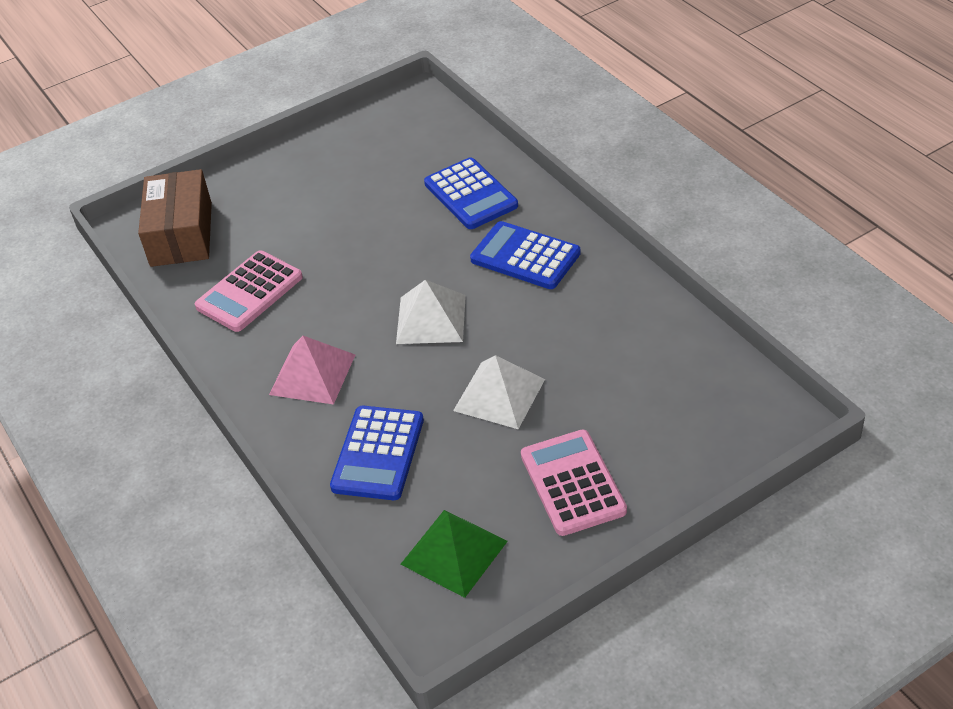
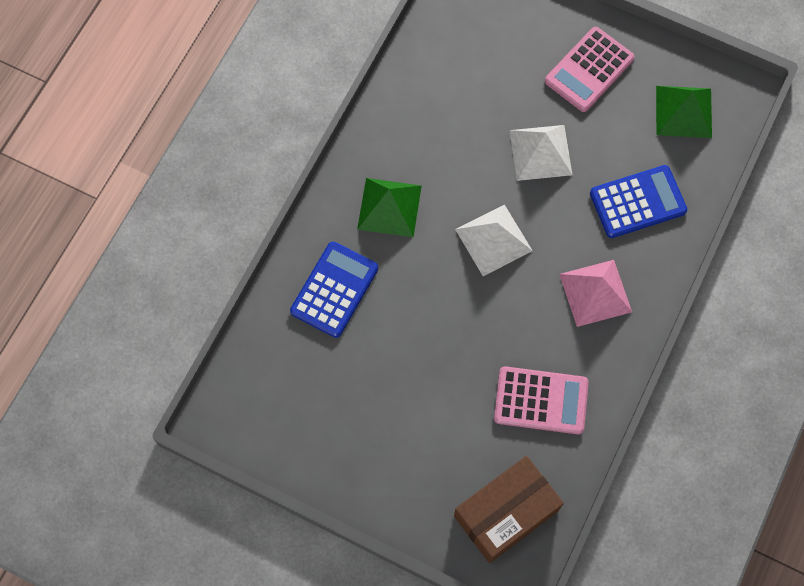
camera: 125 degrees left, 25 degrees up
(525, 256) = (389, 207): blue calculator -> green pyramid

